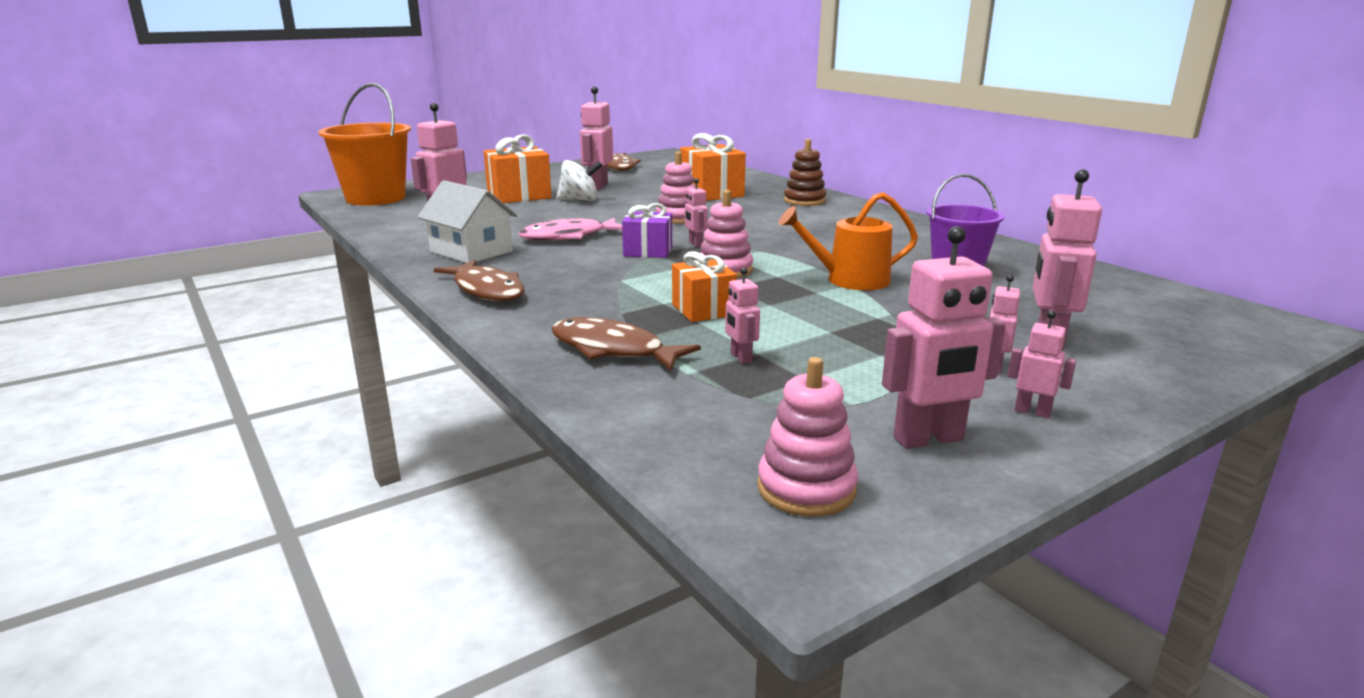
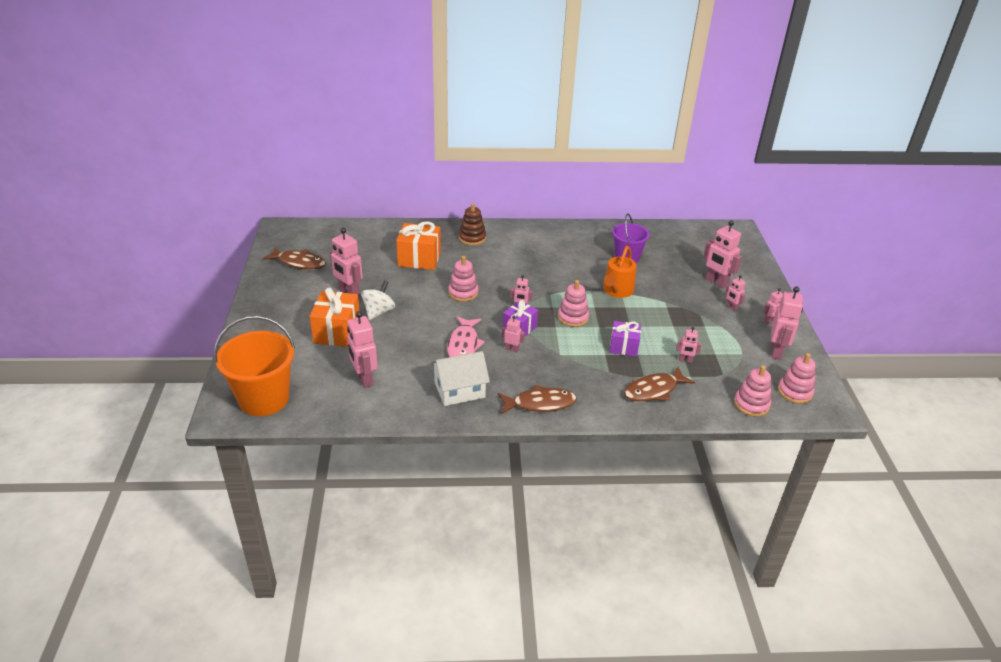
camera: 60 degrees left, 15 degrees up
(593, 256) = (512, 349): none -> pink robot
(685, 443) = (751, 404): none -> pink stacking toy
(703, 310) = (623, 347): orange gift -> purple gift

